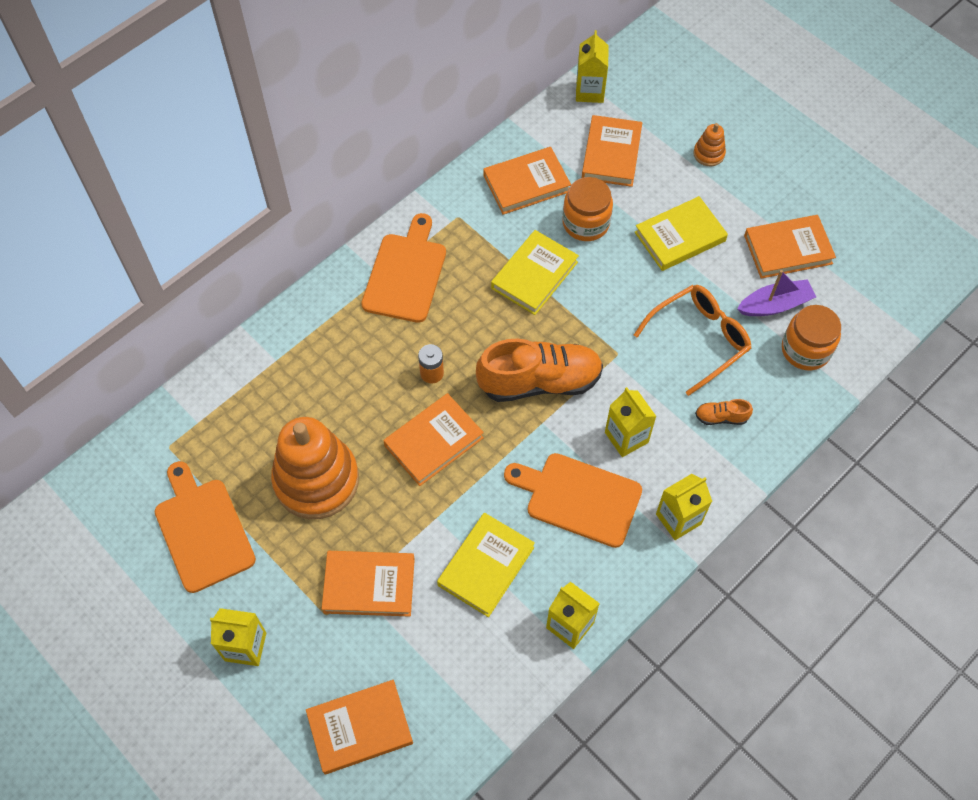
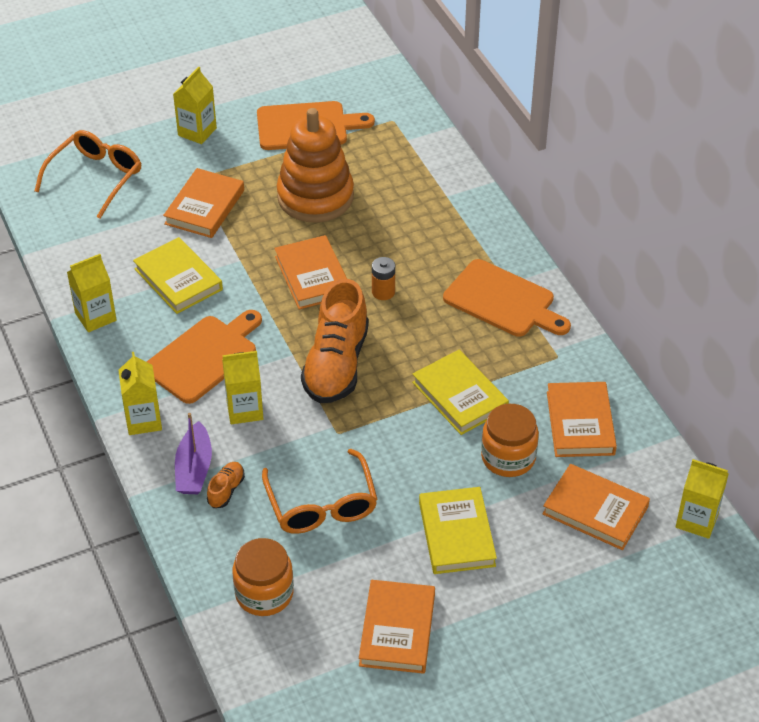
camera: 110 degrees right, 15 degrees down
(360, 728) = (96, 177): orange book -> orange glasses
(708, 154) = (563, 604): orange stacking toy -> none
(775, 305) = (331, 588): purple boat -> purple boat (194, 469)

